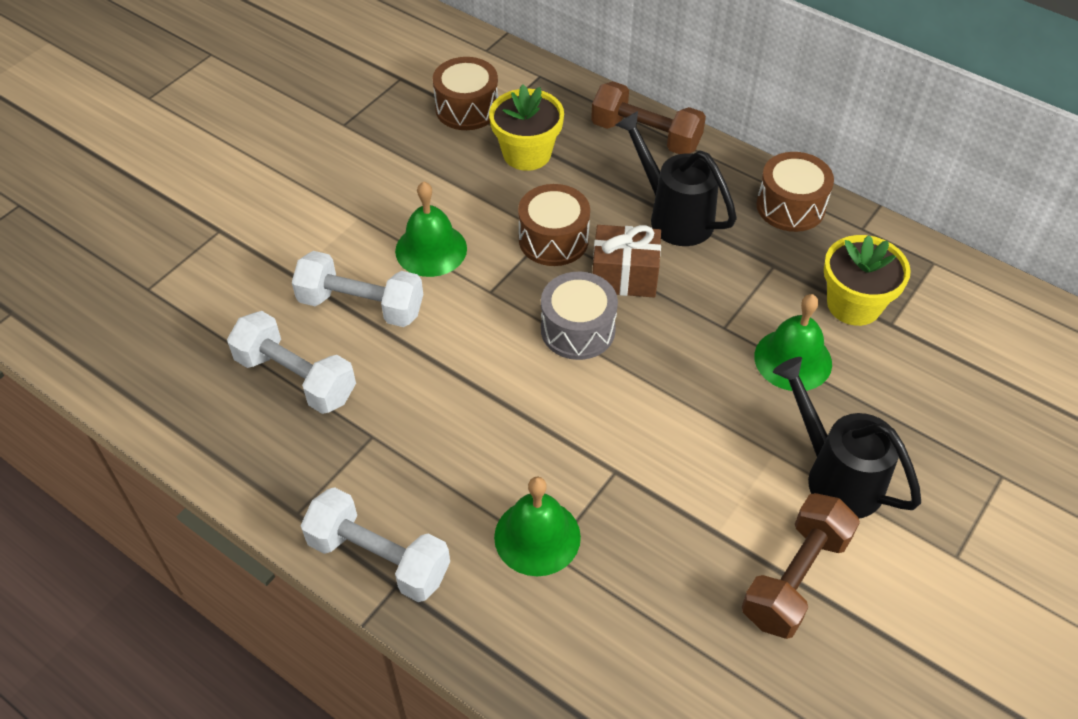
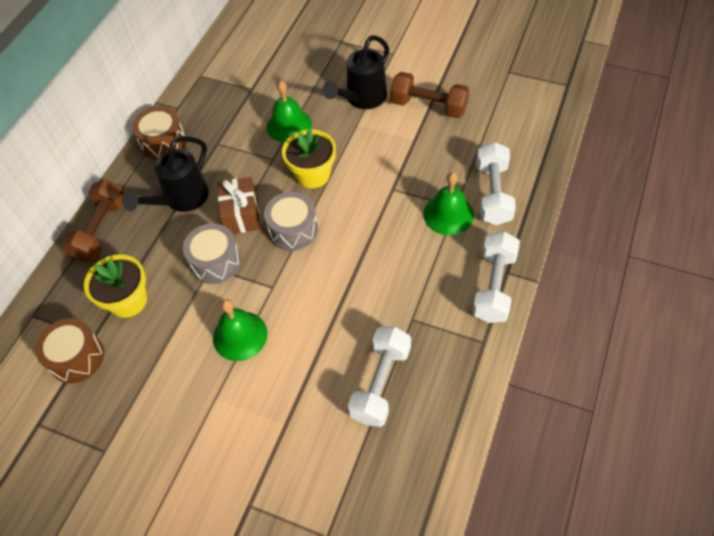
camera: 100 degrees left, 5 degrees up
(361, 306) = (304, 364): white dumbbell -> white dumbbell (493, 194)
(553, 239) = (216, 262): brown drum -> grey drum
(854, 304) = (240, 105): yellow flower pot -> yellow flower pot (312, 174)

